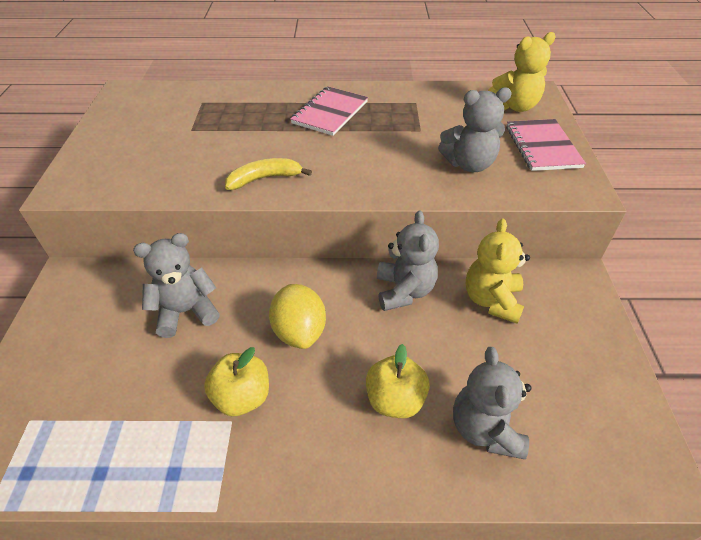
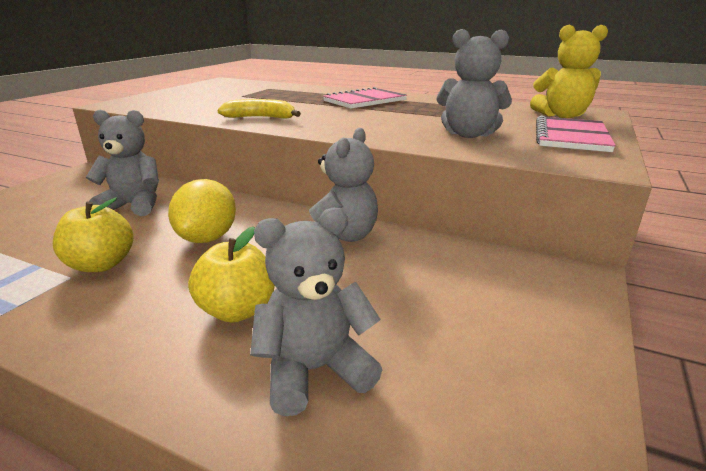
camera: 25 degrees right, 20 degrees down
(485, 428) = (314, 370): grey teddy bear -> grey teddy bear turned 45 degrees clockwise
(491, 300) = (437, 266): yellow teddy bear -> none

